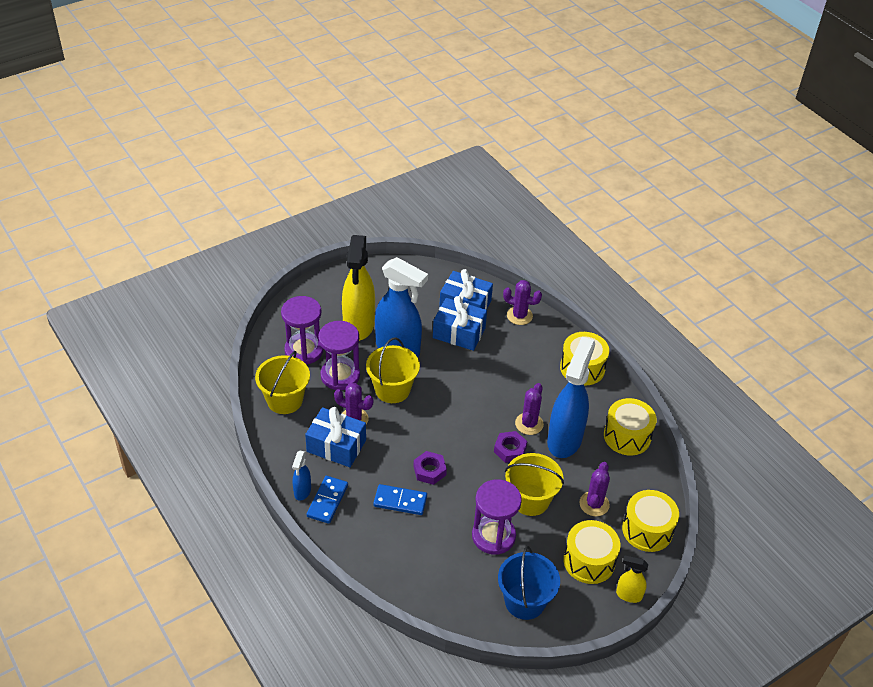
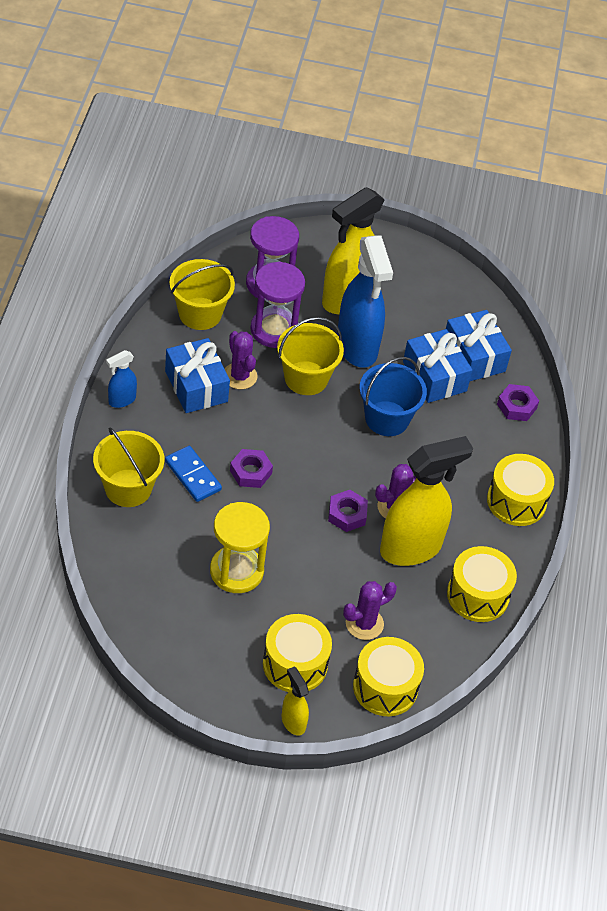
camera: 40 degrees right, 5 degrees up
(327, 501) = (132, 425): blue domino -> none
(493, 536) = (236, 571): purple hourglass -> yellow hourglass
(519, 316) = (516, 406): purple cactus -> purple nut
(525, 601) = (194, 645): blue bucket -> blue bucket (387, 418)
(530, 500) = (309, 570): yellow bucket -> yellow bucket (128, 488)
(565, 439) = (411, 548): blue spray bottle -> yellow spray bottle

